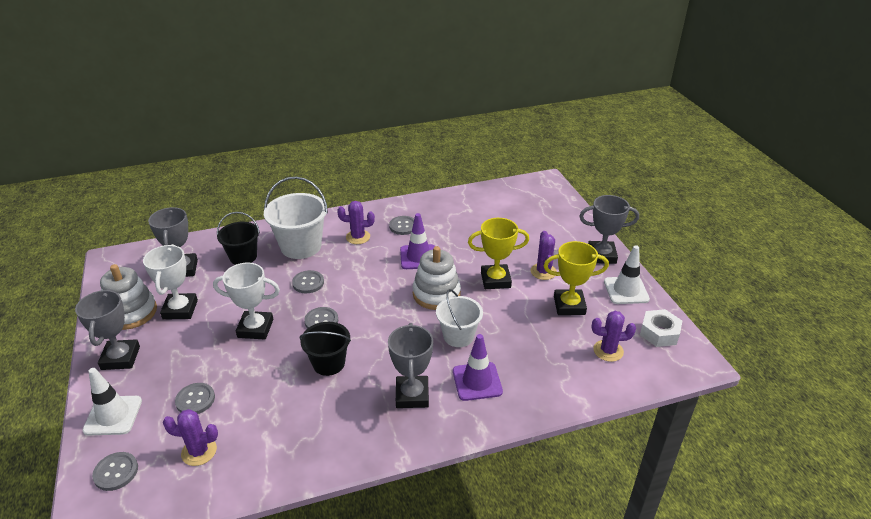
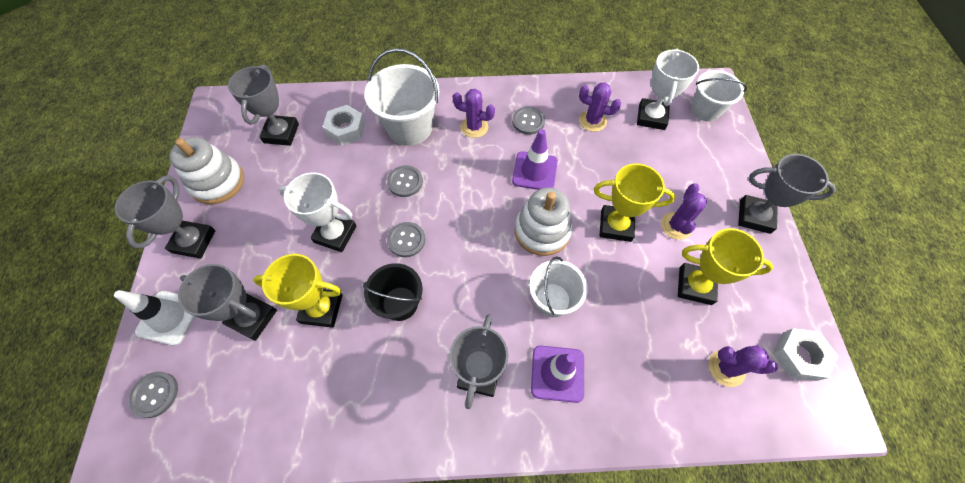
camera: 15 degrees right, 25 degrees up
(180, 309) = (266, 189): white trophy -> white trophy (651, 117)
(195, 400) = (252, 318): grey button -> grey trophy
(199, 451) = (240, 390): purple cactus -> purple cactus (592, 121)
(243, 257) = (346, 129): black bucket -> white nut
(258, 381) = (321, 309): none -> yellow trophy
(544, 197) = (705, 110): none -> white bucket
(626, 290) = (772, 279): white traffic cone -> none

